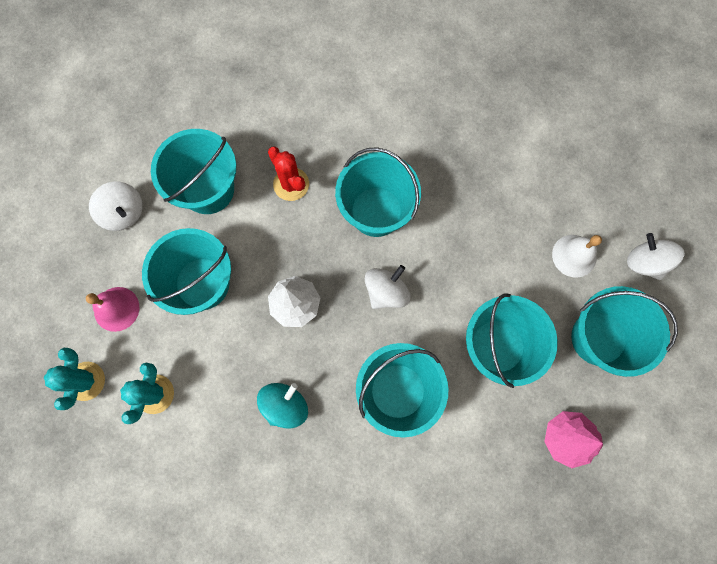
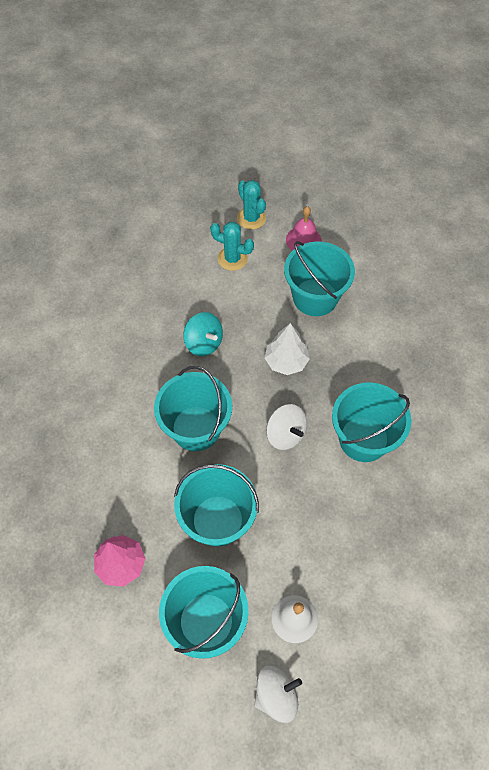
camera: 100 degrees right, 15 degrees down
(86, 381) = (251, 218): turquoise cactus -> turquoise cactus turned 45 degrees clockwise
(124, 213) = (383, 250): white spinning top -> none
(208, 189) = (398, 309): turquoise bucket -> none
(291, 184) = (397, 372): red cactus -> none

